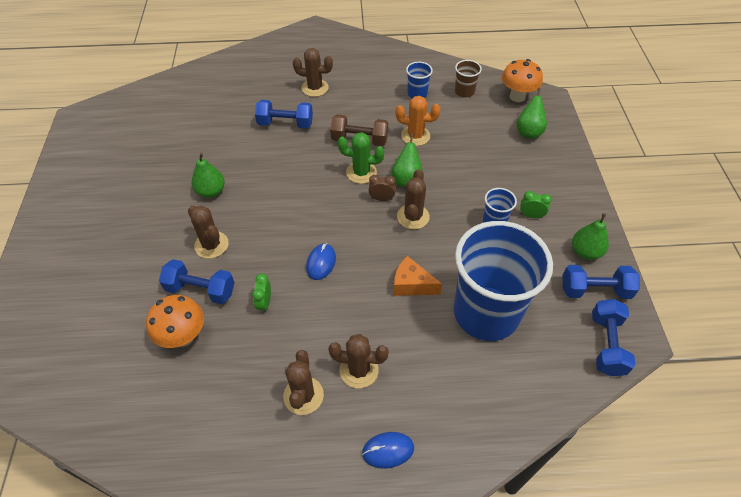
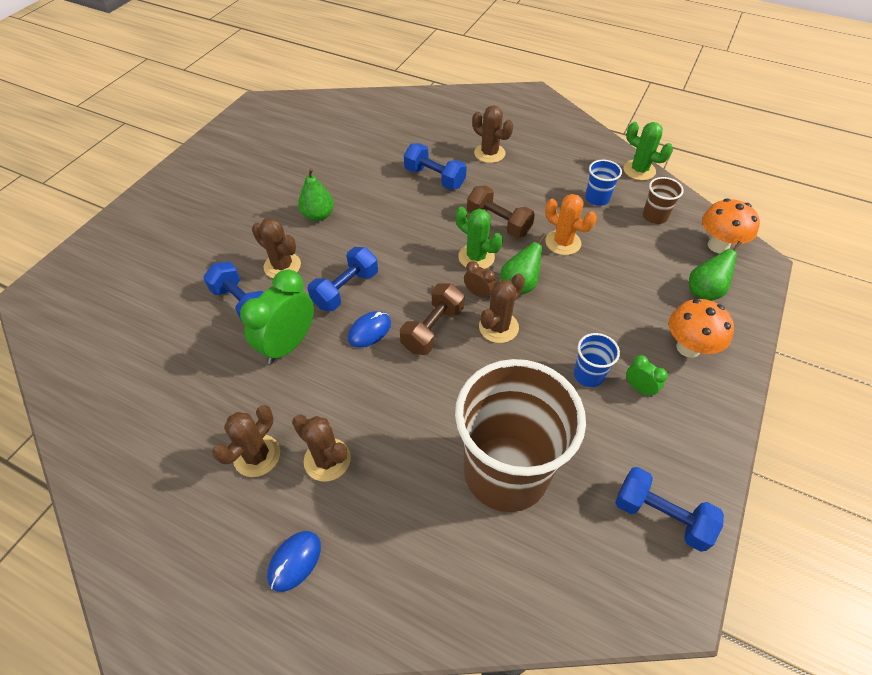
camera: 30 degrees right, 0 degrees up
(183, 336) = (196, 340): orange mushroom -> orange mushroom (688, 347)
(211, 245) = (282, 266): brown cactus -> brown cactus turned 45 degrees counterclockwise
(264, 303) = (288, 345): green clock -> green clock, size x2.09
(367, 240) = (432, 329): none -> brown dumbbell
(388, 450) = (294, 561): blue mouse -> blue mouse turned 75 degrees counterclockwise
(411, 285) = (445, 399): orange cheese -> none
(432, 61) = (639, 170): none -> green cactus
(486, 313) = (506, 472): blue cup -> brown cup
(585, 252) = (681, 463): green pear -> none
(606, 345) = (630, 590): blue dumbbell -> blue dumbbell (346, 289)

